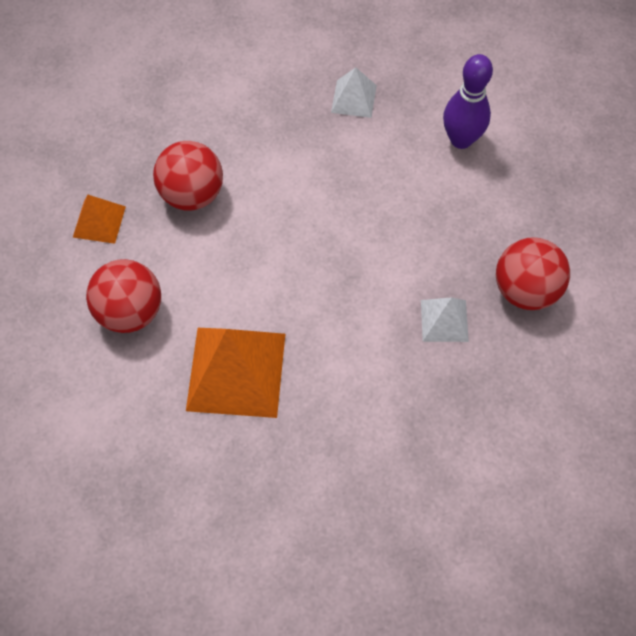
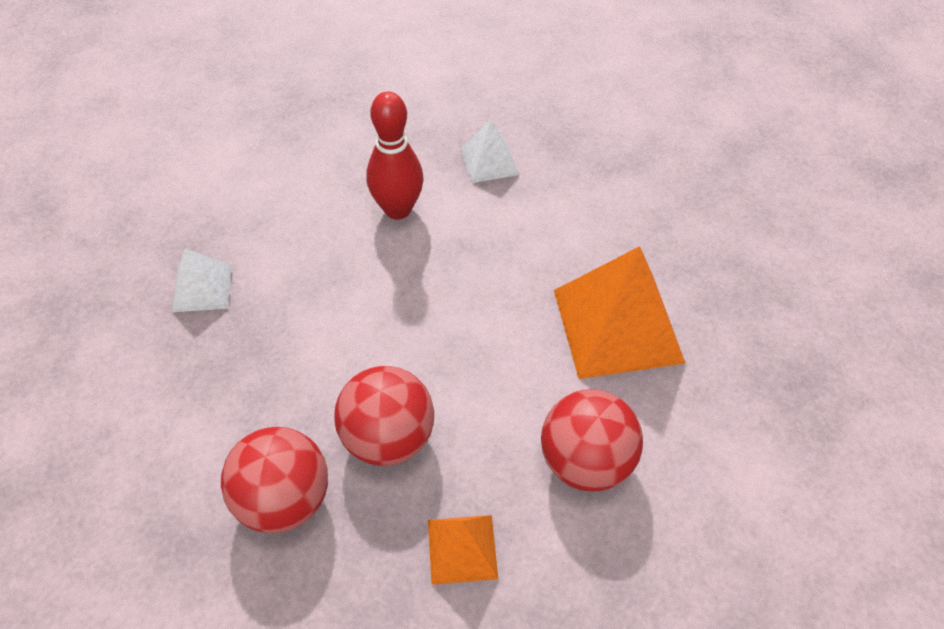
camera: 105 degrees left, 10 degrees down
(402, 236) = (397, 209): none -> red bowling pin
(461, 139) = (254, 178): purple bowling pin -> none
(525, 290) = (434, 108): red ball -> red ball (284, 499)

